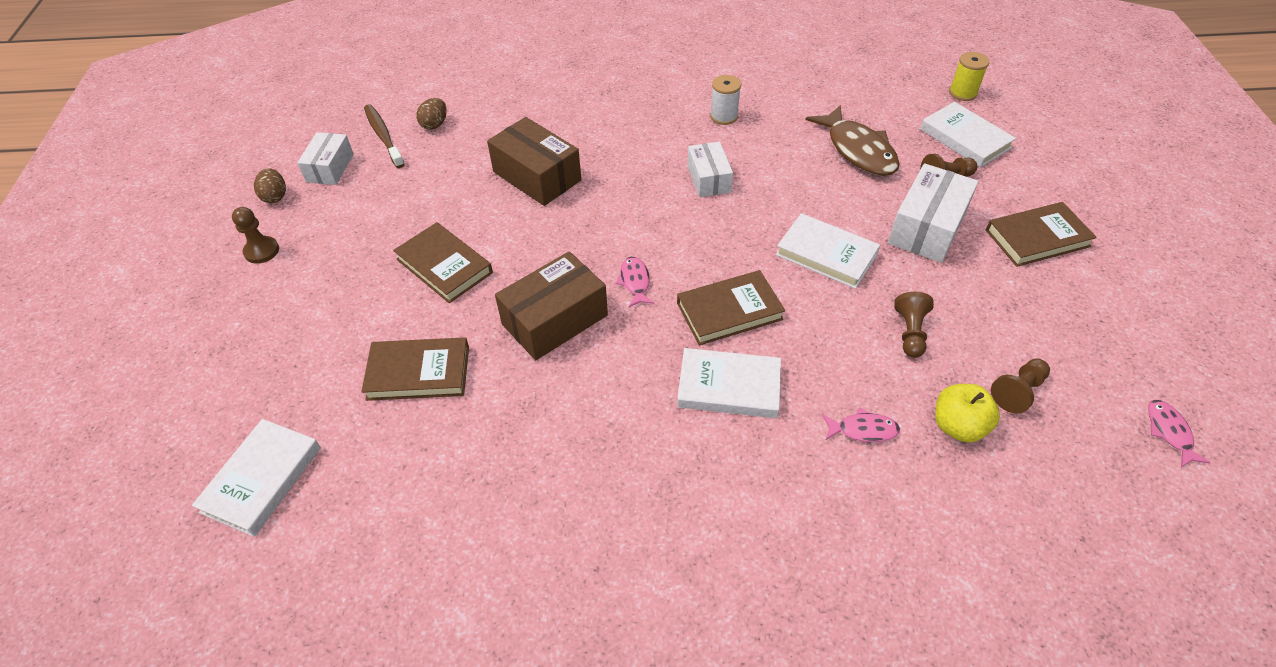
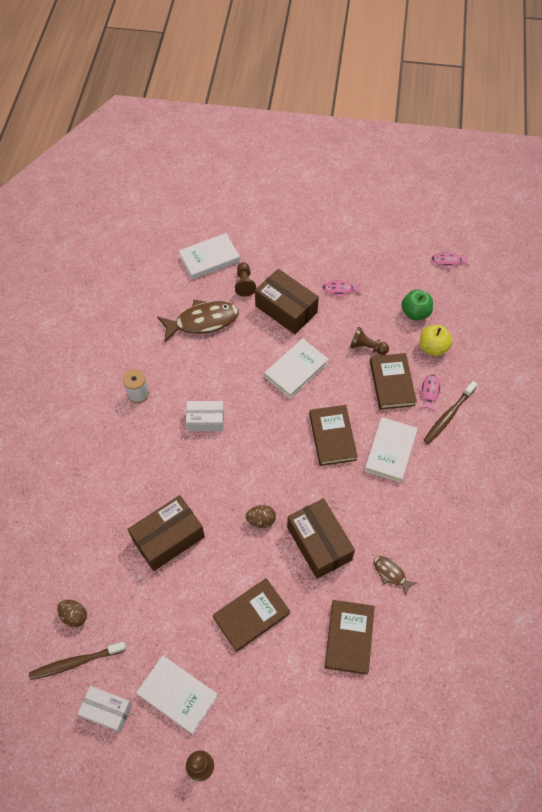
camera: 80 degrees left, 10 degrees up
(262, 479) = (421, 744): white book -> white book (178, 695)
(275, 196) = (132, 760): brown egg -> brown egg (261, 520)
(520, 411) = (391, 573): none -> brown fish
(635, 282) = (295, 487): pink fish -> pink fish (340, 289)
(827, 464) = (448, 415): none -> brown toothbrush
(927, 228) = (286, 309): white box -> brown box
(962, 93) = (162, 242): yellow spool -> none
(1018, 392) = (415, 313): brown pawn -> green apple
(1037, 238) = (308, 258): brown book -> brown book (392, 383)

